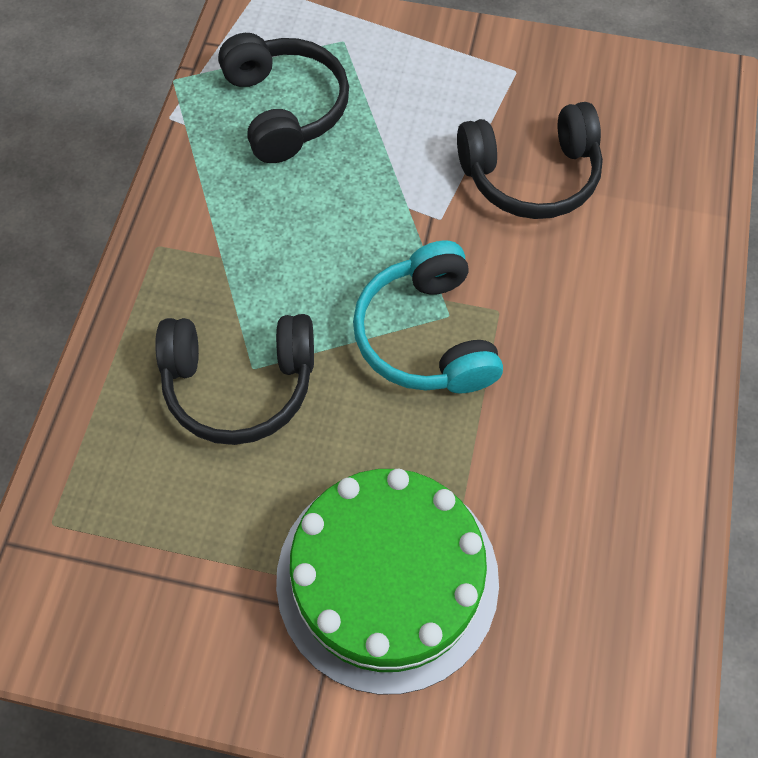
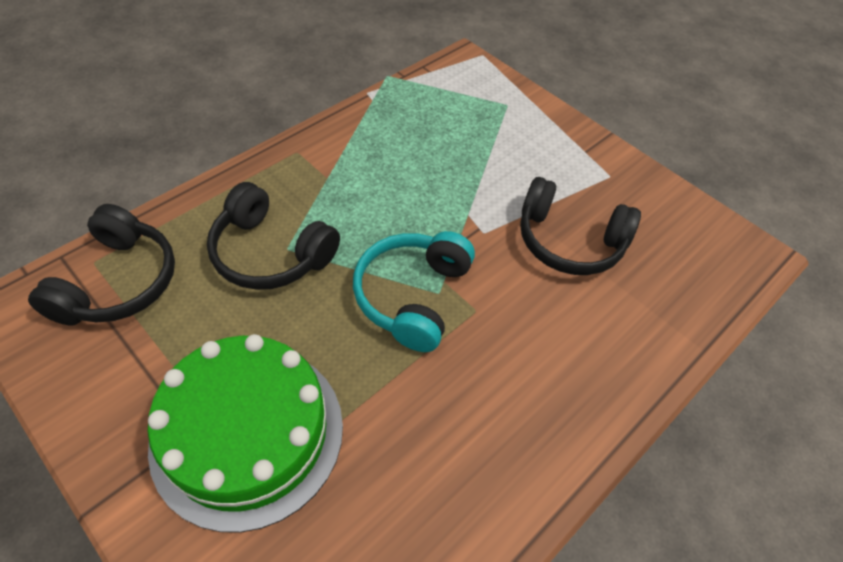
camera: 30 degrees right, 10 degrees down
(285, 109) = (438, 122): black headphones -> black headphones (117, 282)

